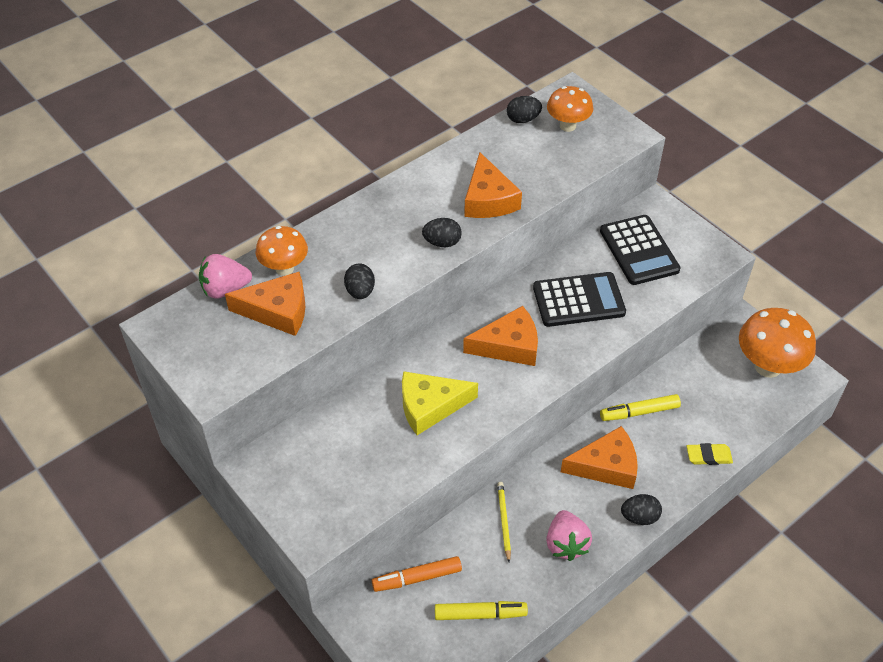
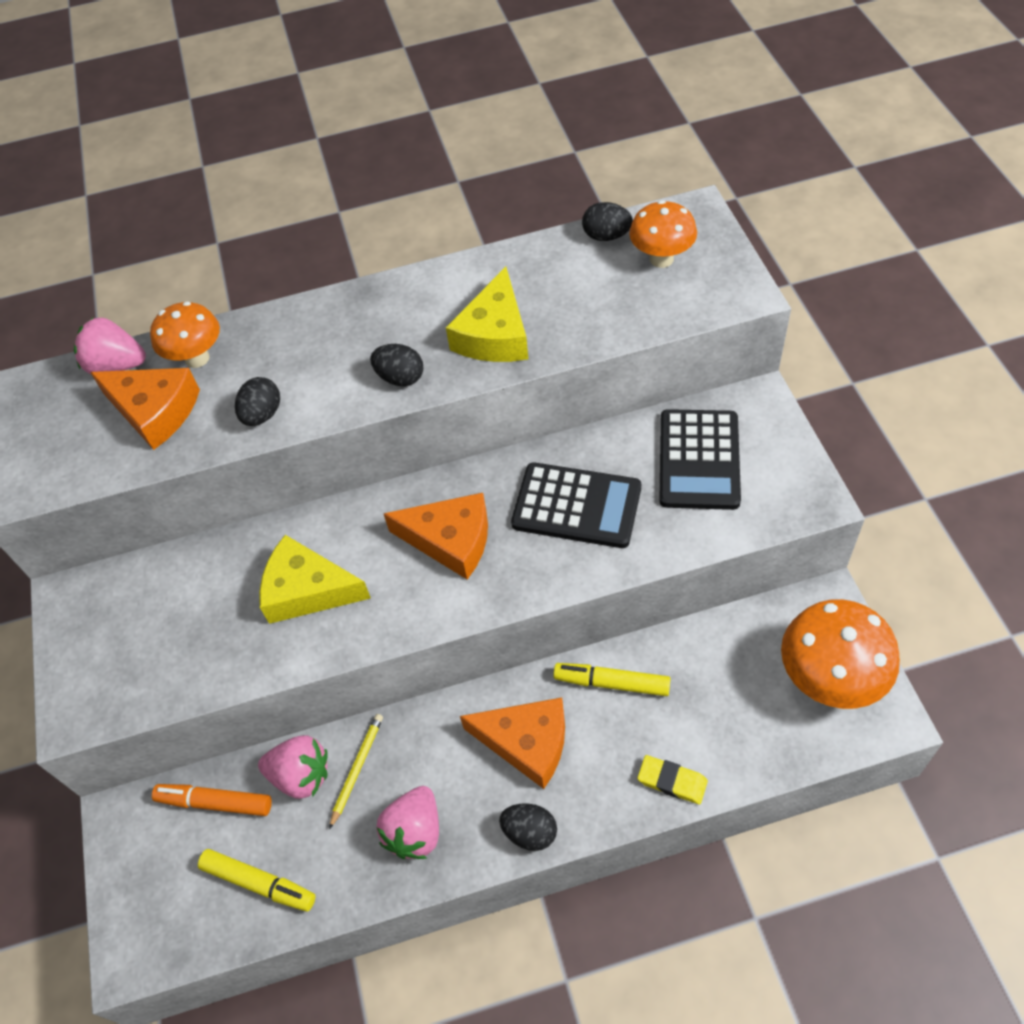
camera: 30 degrees right, 5 degrees up
(467, 539) = (301, 775): none -> pink strawberry
(488, 199) = (494, 334): orange cheese -> yellow cheese

